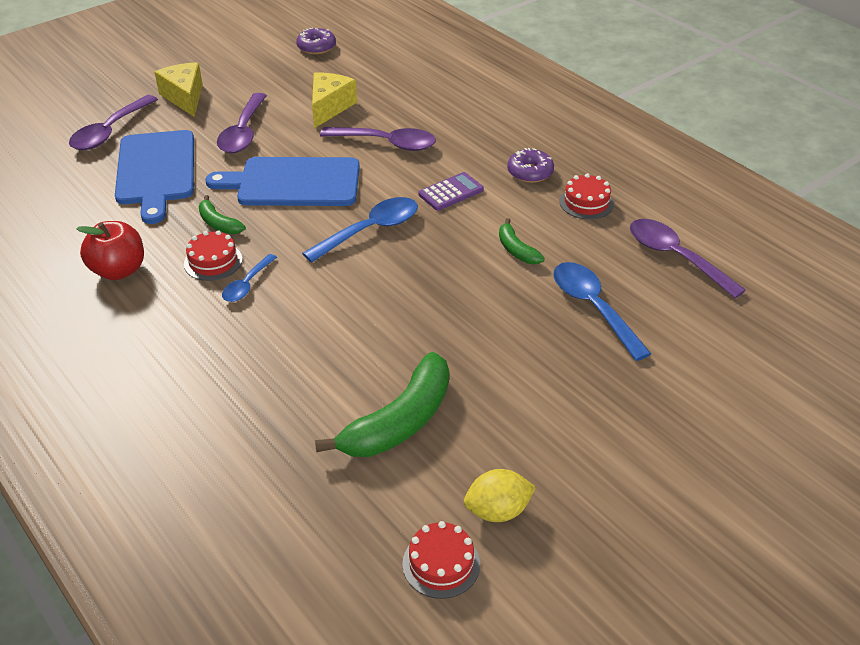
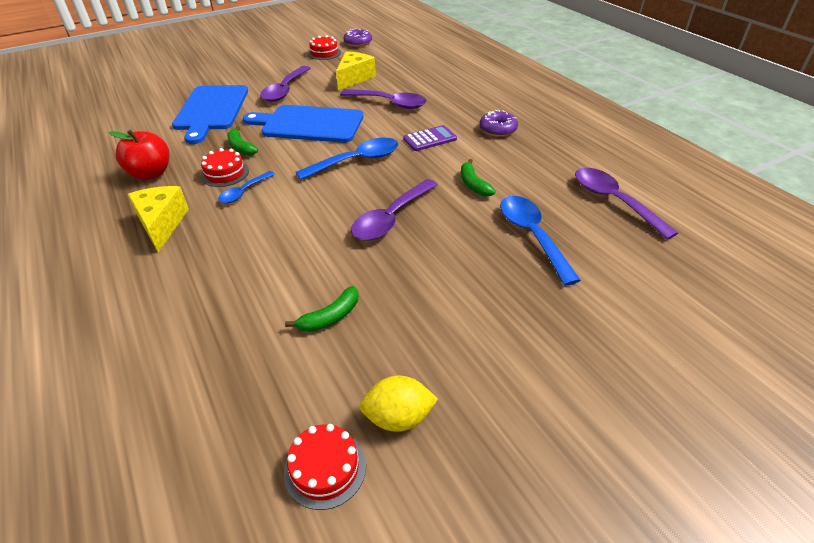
camera: 10 degrees right, 0 degrees up
(110, 131) = (191, 84): purple spoon -> purple spoon (391, 218)
(184, 97) = (253, 67): yellow cheese -> yellow cheese (161, 224)
(400, 421) = (330, 317): green banana -> green banana, size x0.51
(586, 203) = (540, 154): red cake -> red cake (324, 53)

